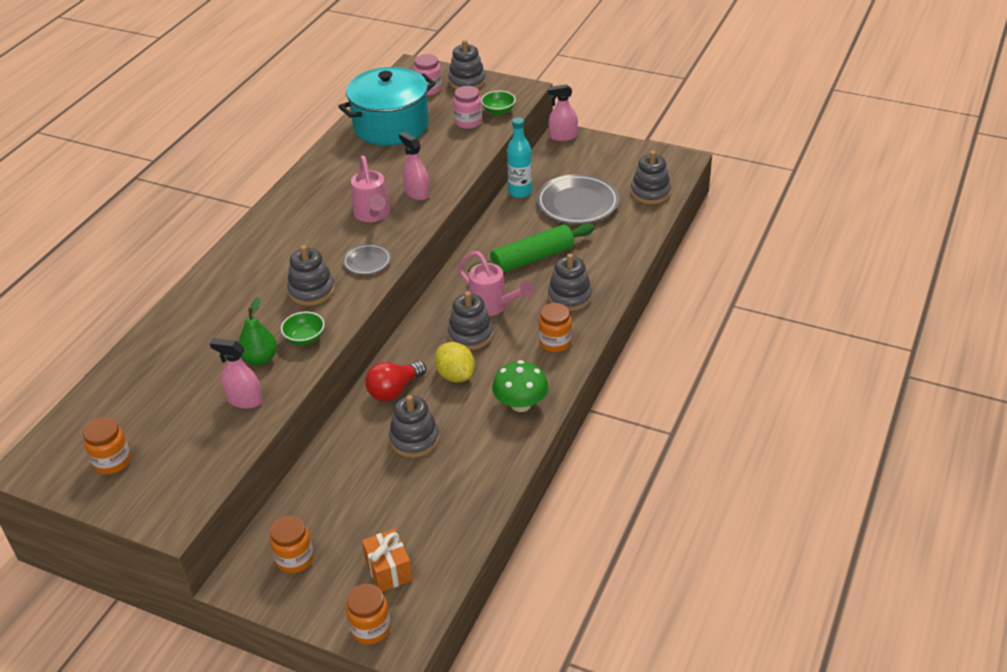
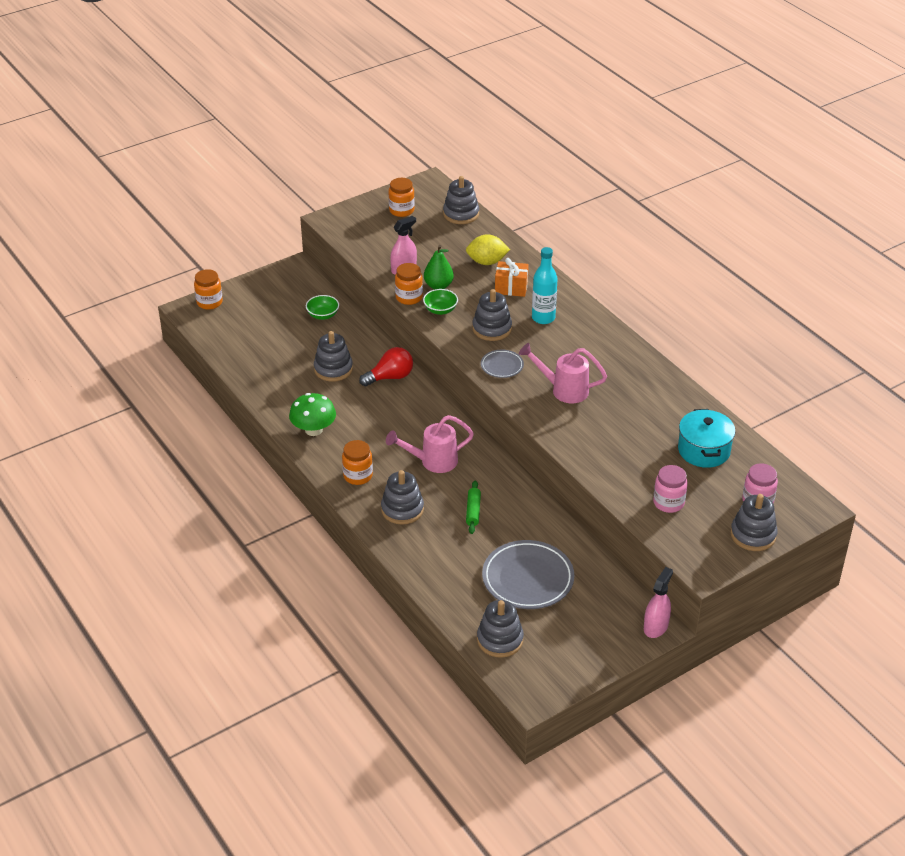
camera: 120 degrees right, 0 degrees up
(294, 559) = (289, 291): orange jar -> orange jar (409, 297)
(389, 570) = (240, 322): orange gift -> orange gift (511, 288)
(391, 126) = (704, 450): turquoise pot -> turquoise pot, size x0.63
(394, 390) = (390, 377): red light bulb -> red light bulb turned 75 degrees clockwise
(417, 193) = (574, 425): pink spray bottle -> none
(455, 375) = (375, 411): yellow lemon -> yellow lemon (487, 262)
(470, 335) = (411, 436): grey stacking toy -> grey stacking toy (461, 214)
(498, 111) = (673, 532): green bowl -> green bowl (323, 315)
(520, 192) = (580, 549): turquoise bottle -> turquoise bottle (543, 318)
(532, 258) = (473, 511): green rolling pin -> green rolling pin, size x0.51

